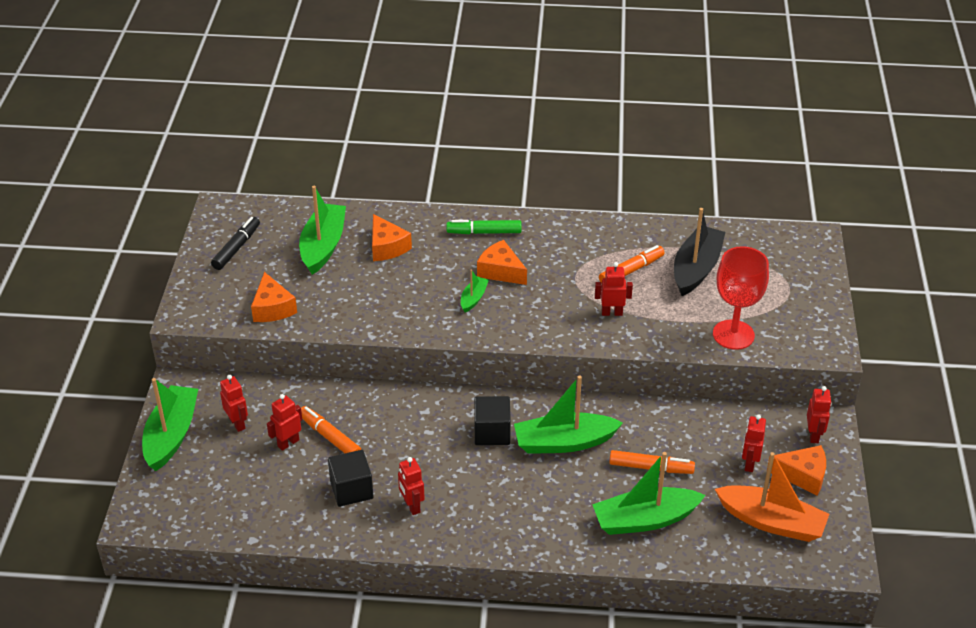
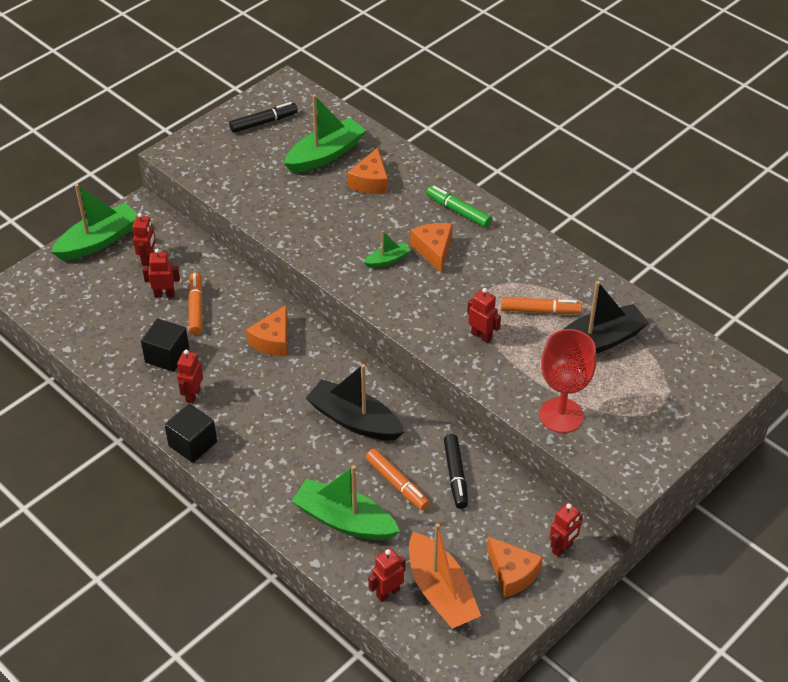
camera: 40 degrees right, 5 degrees up
(272, 308) = (236, 182): orange cheese -> orange cheese (273, 340)
(492, 432) = (311, 378): black cube -> black cube (192, 444)
(564, 442) = (354, 420): green boat -> black boat
(684, 434) = (455, 475): none -> black marker
(749, 463) = (479, 534): red robot -> red robot (387, 592)

